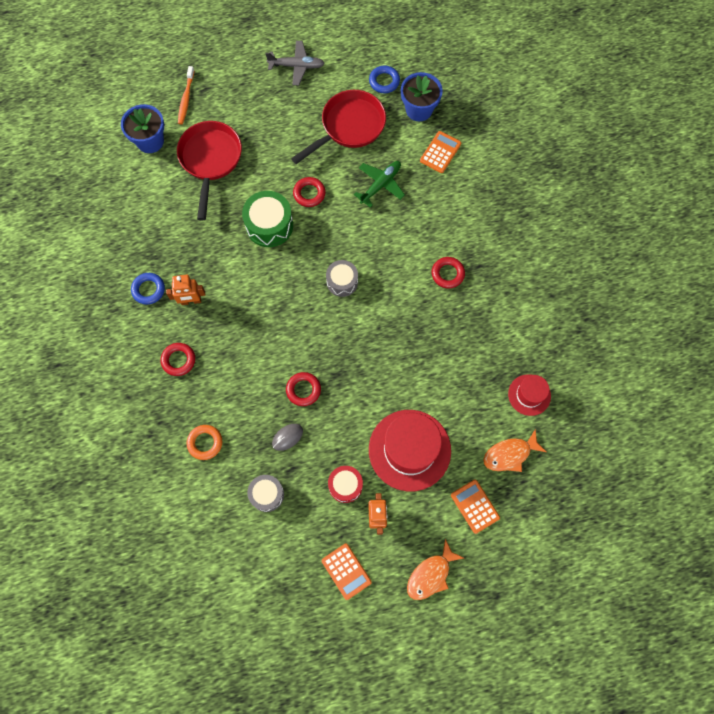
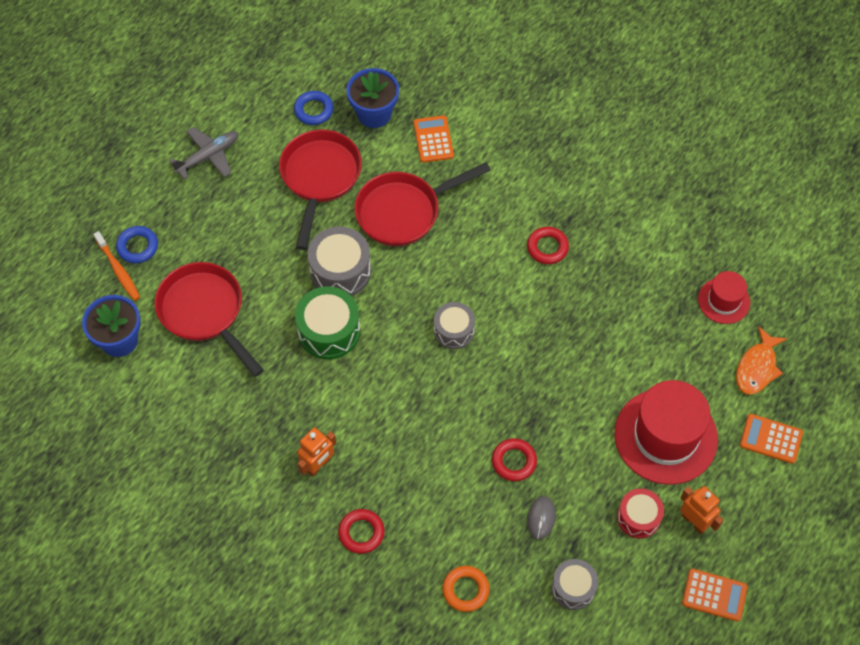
camera: 40 degrees left, 10 degrees down
(148, 290) = (262, 488): blue ring -> blue ring (138, 247)
(309, 193) = (340, 271): red ring -> grey drum
(380, 185) = (404, 211): green plane -> red pan
(431, 575) = (791, 533): orange fish -> none

